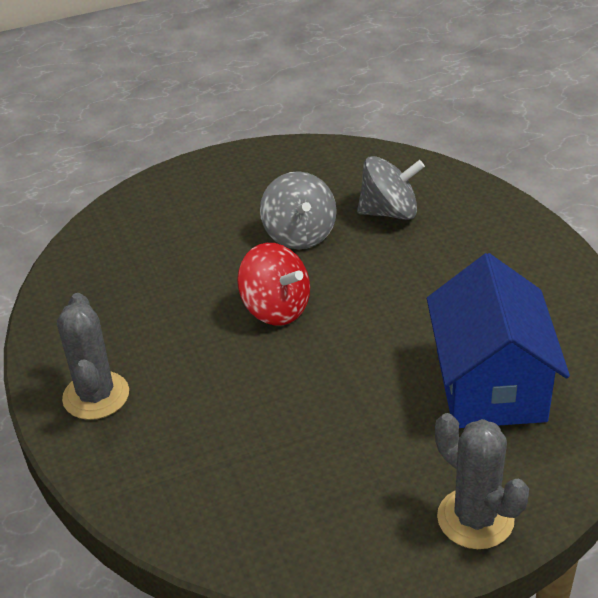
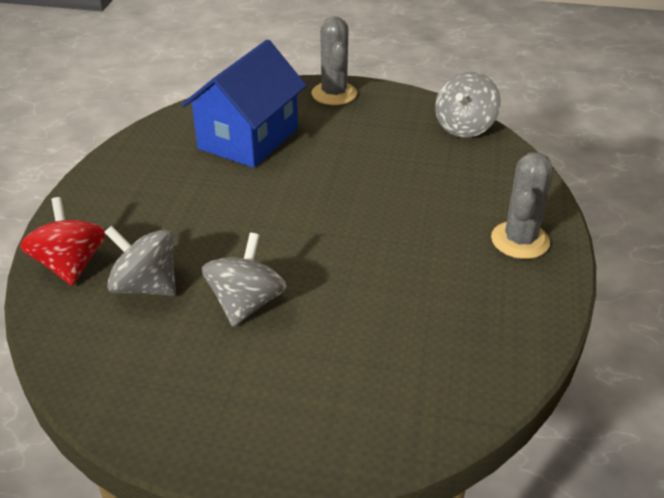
camera: 150 degrees left, 0 degrees up
(246, 545) = (464, 127): none -> grey spinning top
(276, 309) = (332, 244): red spinning top -> red spinning top (71, 265)

